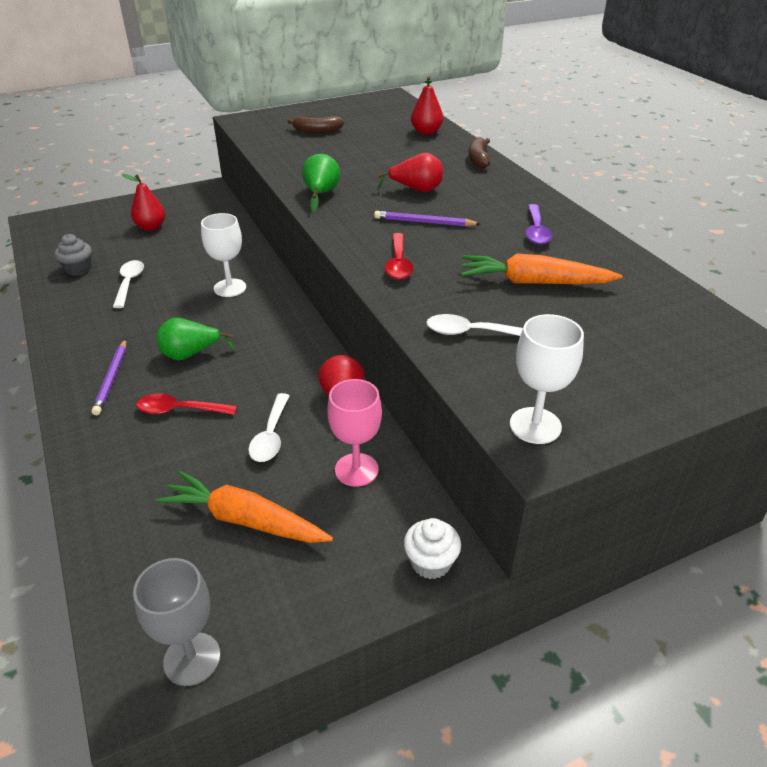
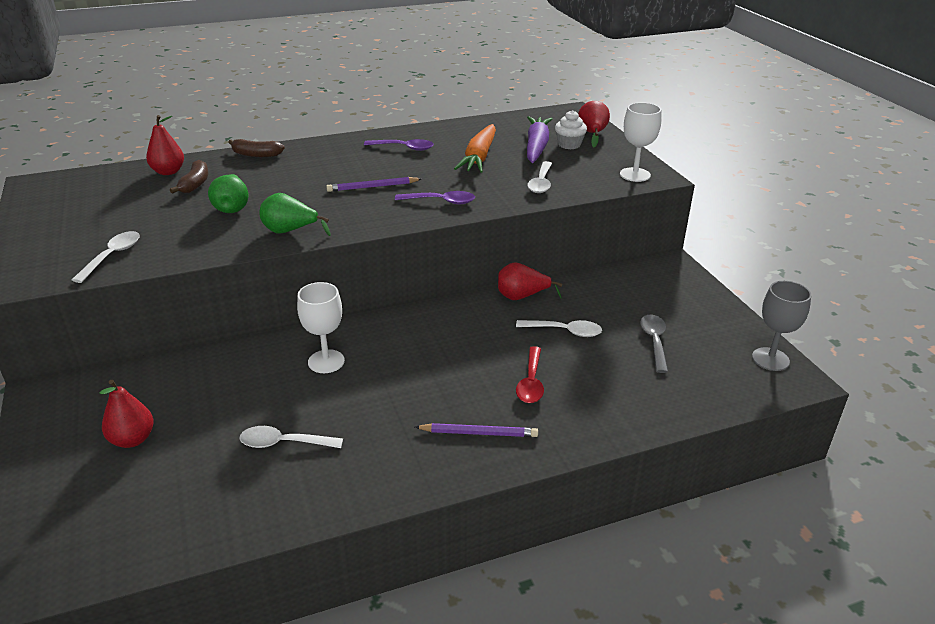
camera: 85 degrees left, 5 degrees down
(78, 269) = (224, 500): grey cupcake -> none
(190, 354) = (445, 381): green pear -> green pear (232, 207)
(245, 520) = (654, 342): orange carrot -> grey spoon
(277, 138) = (112, 256): none -> white spoon
(317, 131) = (111, 230): brown banana -> brown banana (195, 184)
(356, 470) = (600, 293): pink goblet -> none
(398, 263) = (441, 201): red spoon -> purple spoon
(416, 190) = (306, 186): red pear -> red pear (592, 134)
(424, 222) = (372, 187): purple pencil -> purple pencil turned 60 degrees clockwise
(431, 562) = (676, 271): white cupcake -> white cupcake (569, 145)
(595, 327) = (536, 147): none -> purple carrot

